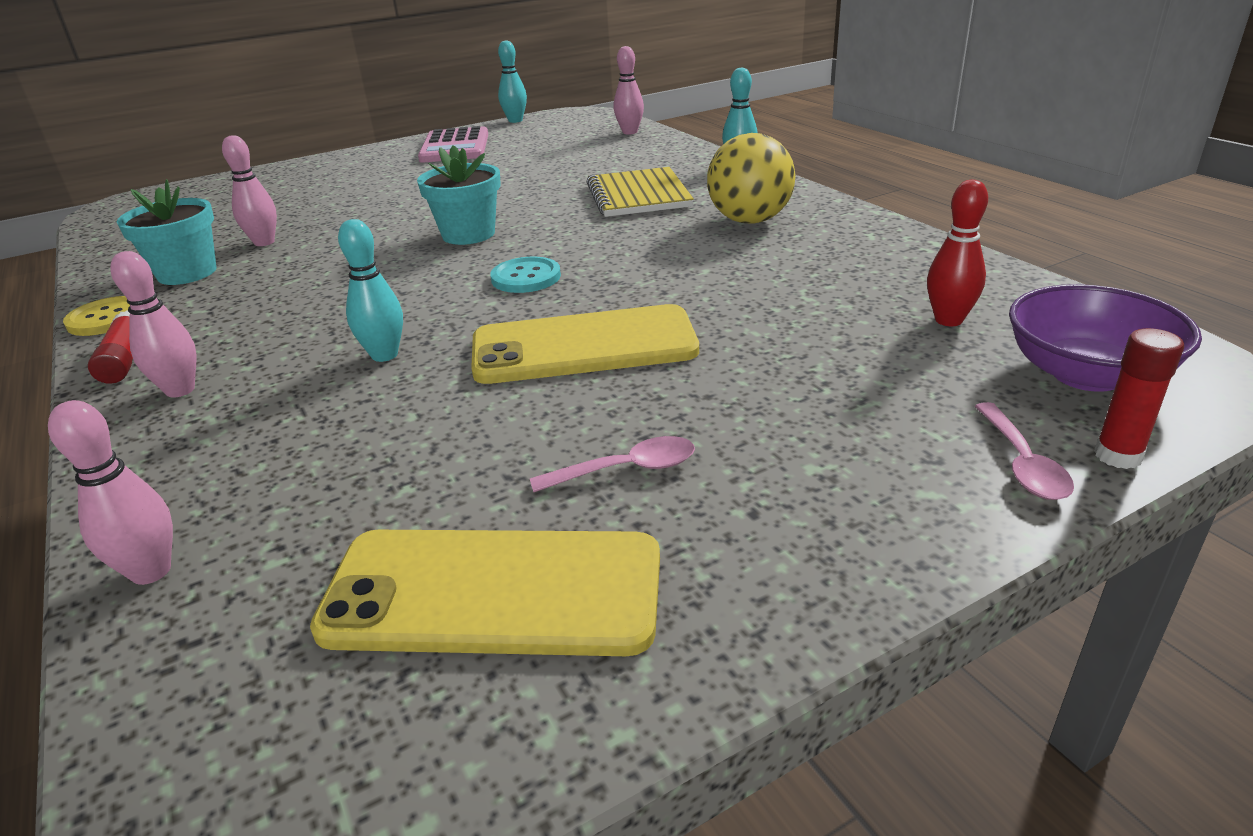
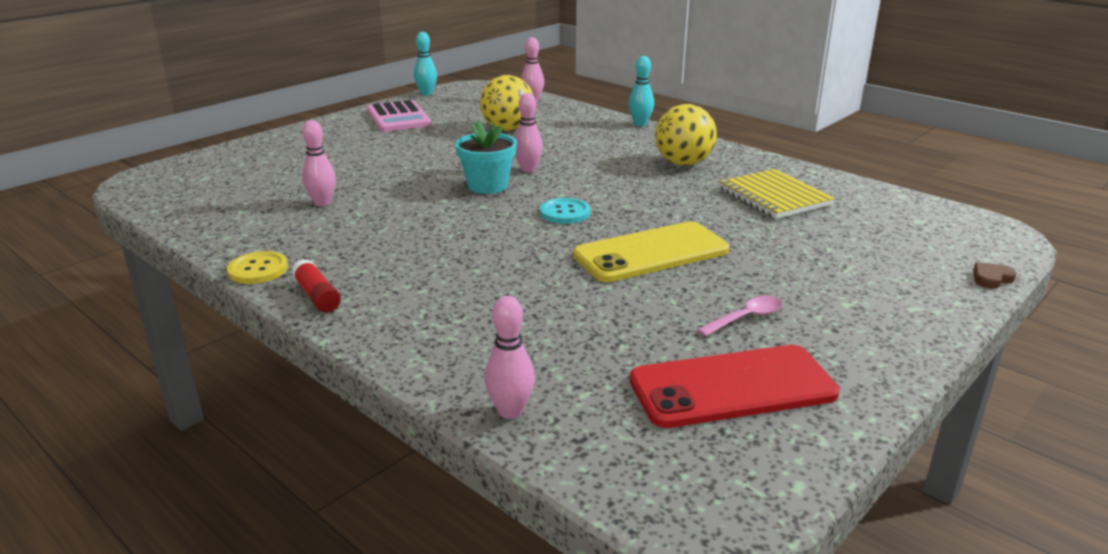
camera: 20 degrees left, 5 degrees down
(180, 390) = (390, 310): pink bowling pin -> pink bowling pin (528, 169)
(187, 273) = (284, 231): turquoise flower pot -> none
(384, 355) = (518, 272): turquoise bowling pin -> none
(493, 592) = (732, 387): yellow phone -> red phone
(565, 165) = (508, 129): none -> yellow ball
(638, 196) = (588, 150): yellow notebook -> yellow notebook (774, 197)
(948, 320) = (856, 217): red bowling pin -> none
(1022, 463) = (949, 288): pink spoon -> none
(1086, 374) = (949, 239): purple bowl -> none
(1118, 456) = (991, 278): red glue stick -> brown heart

